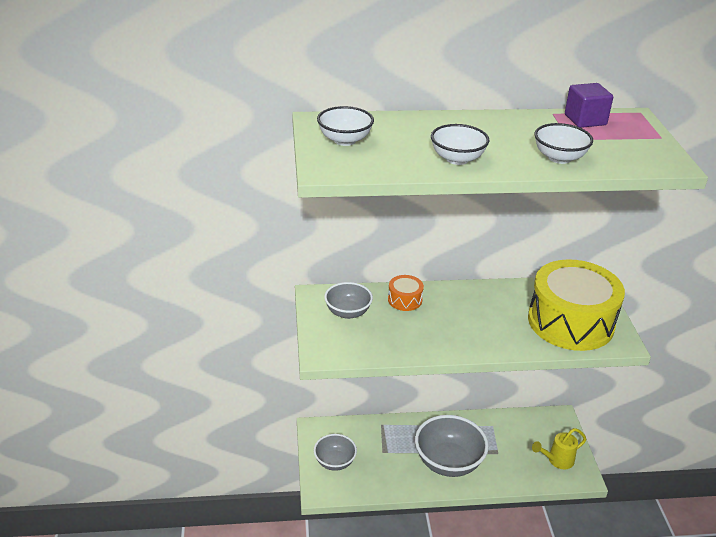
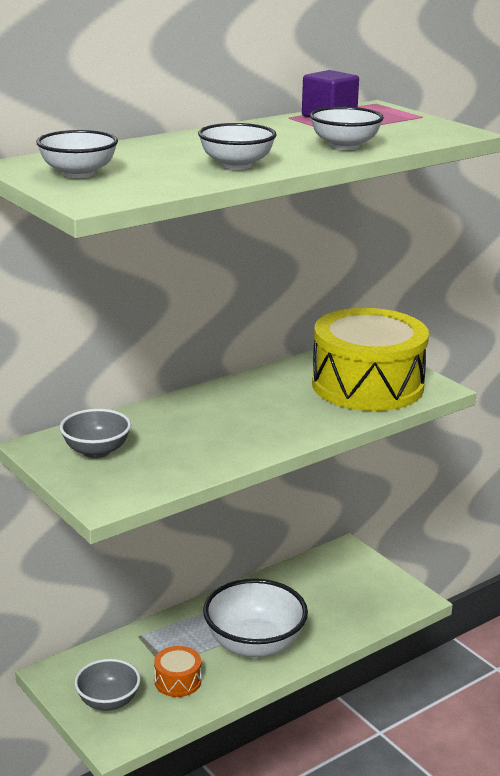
camera: 30 degrees left, 10 degrees down
(405, 300) = (157, 418): orange drum -> orange drum (178, 681)
(448, 462) = (254, 645): grey bowl -> white bowl
(557, 460) = (376, 594): yellow watering can -> none

